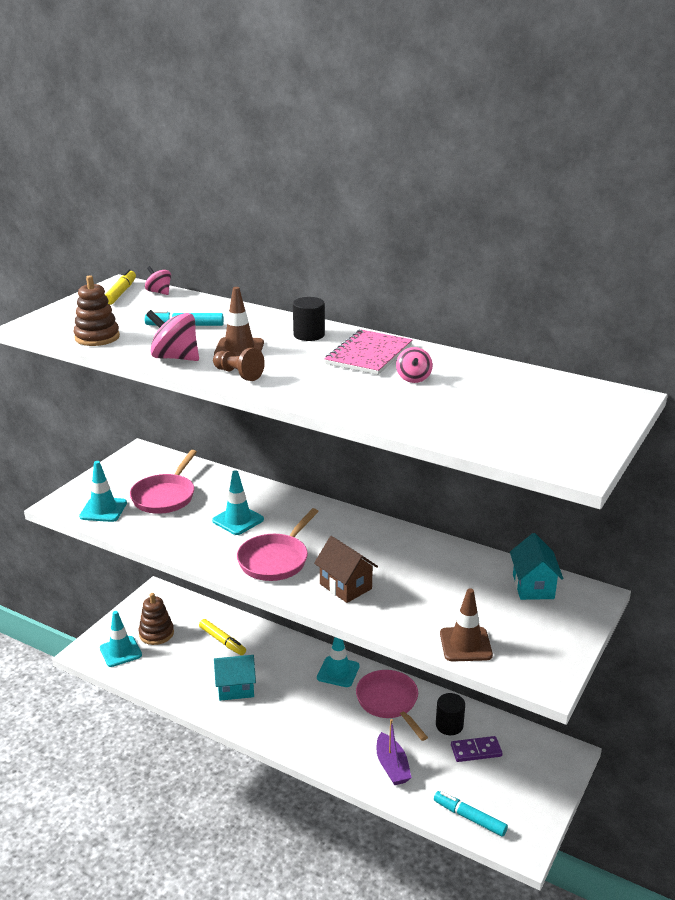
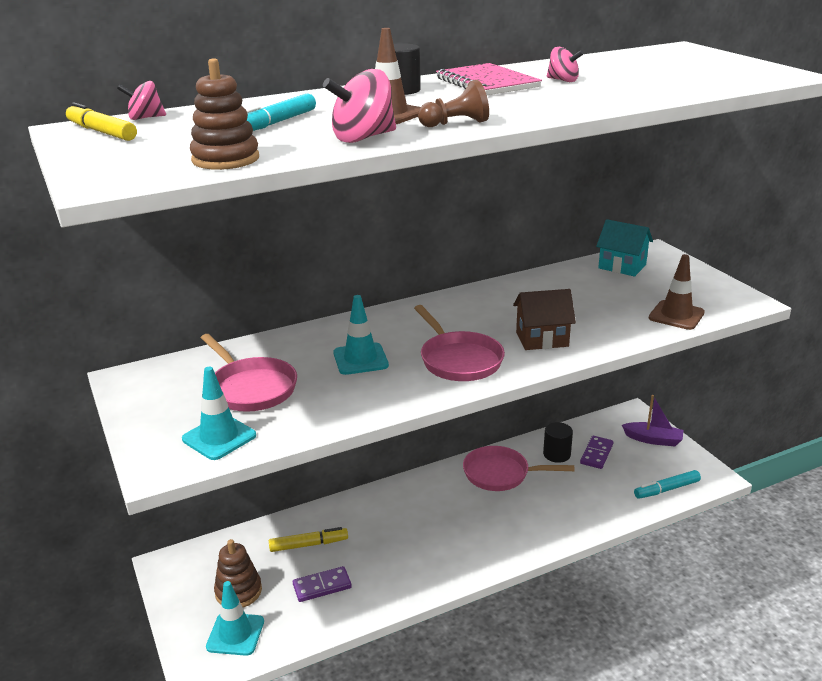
camera: 55 degrees left, 0 degrees up
(188, 667) = (322, 586): none -> purple domino
(236, 689) = (391, 563): turquoise house -> none
(338, 672) = (433, 487): turquoise traffic cone -> none
(392, 766) = (579, 506): purple boat -> purple boat (653, 440)

